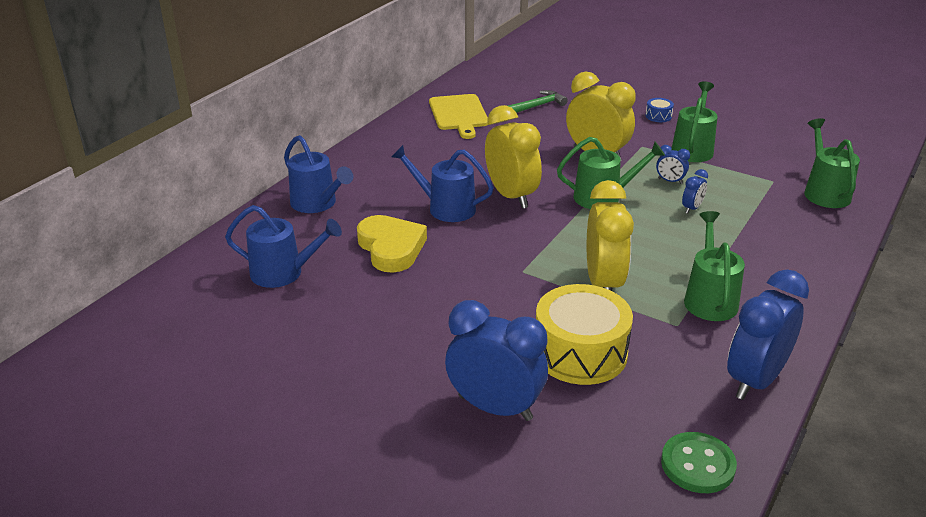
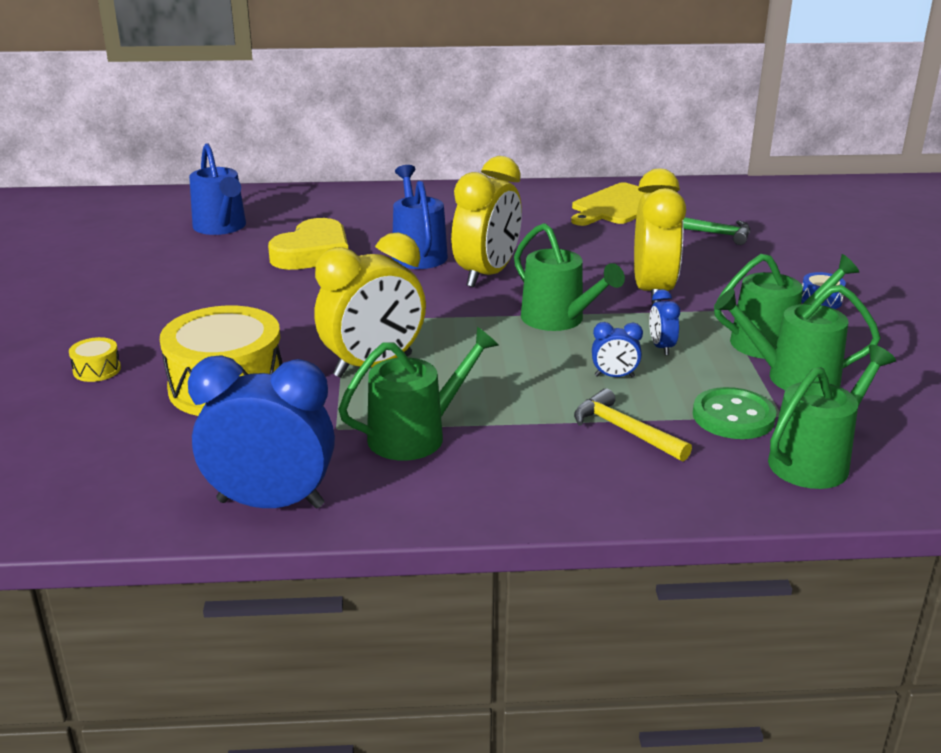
camera: 55 degrees right, 5 degrees down
(317, 203) = (349, 204): blue watering can -> none
(495, 407) = (97, 370): blue clock -> yellow drum
(697, 465) = (79, 501): green button -> green button (733, 417)
(737, 161) = (793, 377): none -> green watering can
(756, 230) = (625, 431): none -> yellow hammer

